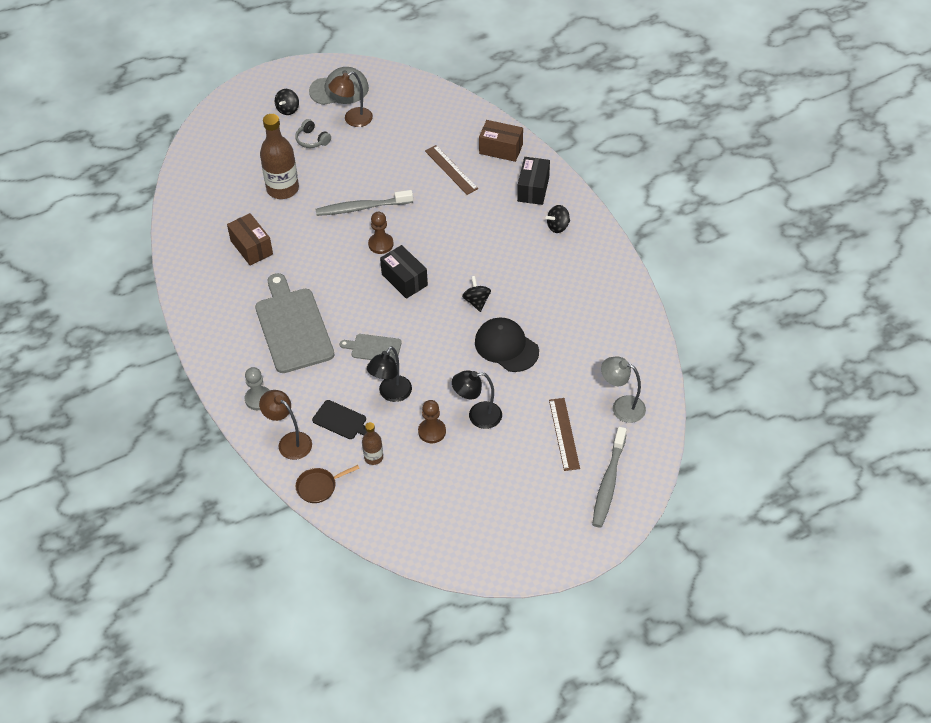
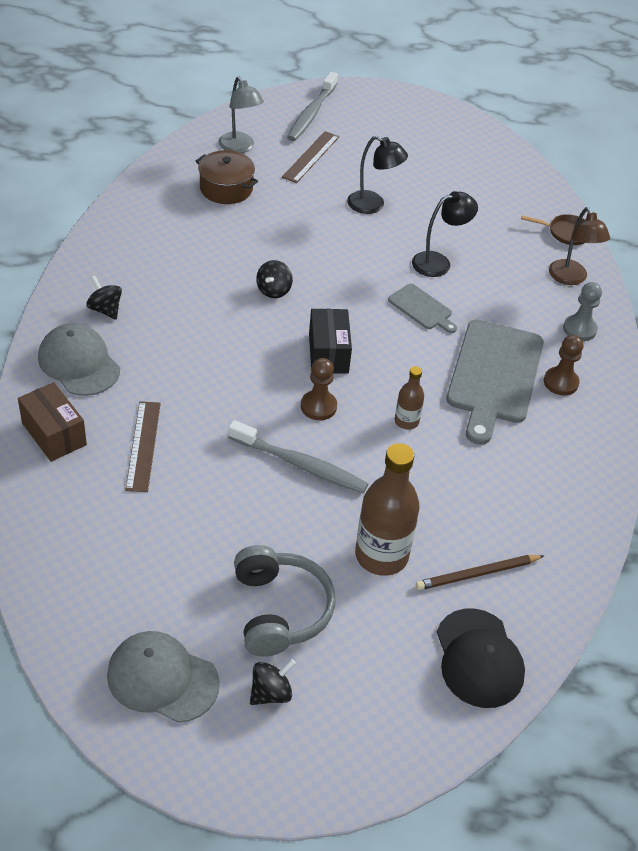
camera: 150 degrees left, 5 degrees down
(227, 208) = (477, 574): none -> brown pencil
(251, 247) = (480, 497): brown box -> none
(312, 140) = (279, 610): grey headphones -> grey headphones, size x1.84
(341, 421) = (506, 268): black cutting board -> none
(353, 120) = (193, 606): brown lamp -> none
(373, 457) = (498, 227): brown bottle -> brown bottle (406, 421)
(432, 431) = (426, 216): brown pawn -> brown pawn (560, 382)
(506, 347) = (288, 239): black cap -> black cap (479, 658)
(533, 189) = (79, 363): black box -> grey cap
(558, 226) = (105, 309): black spinning top -> black spinning top turned 135 degrees counterclockwise
(589, 361) = (226, 188): none -> brown pot
(608, 482) = (311, 114): grey toothbrush -> grey toothbrush turned 150 degrees clockwise

